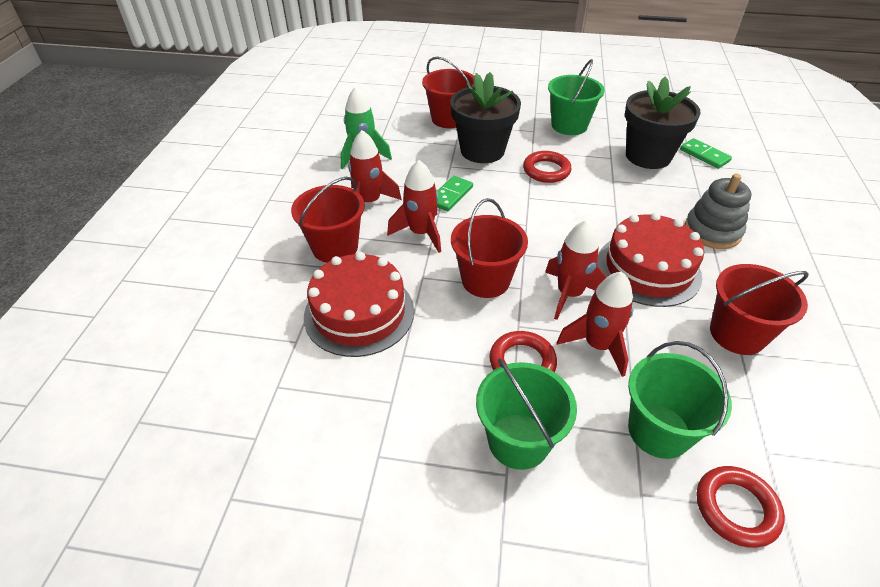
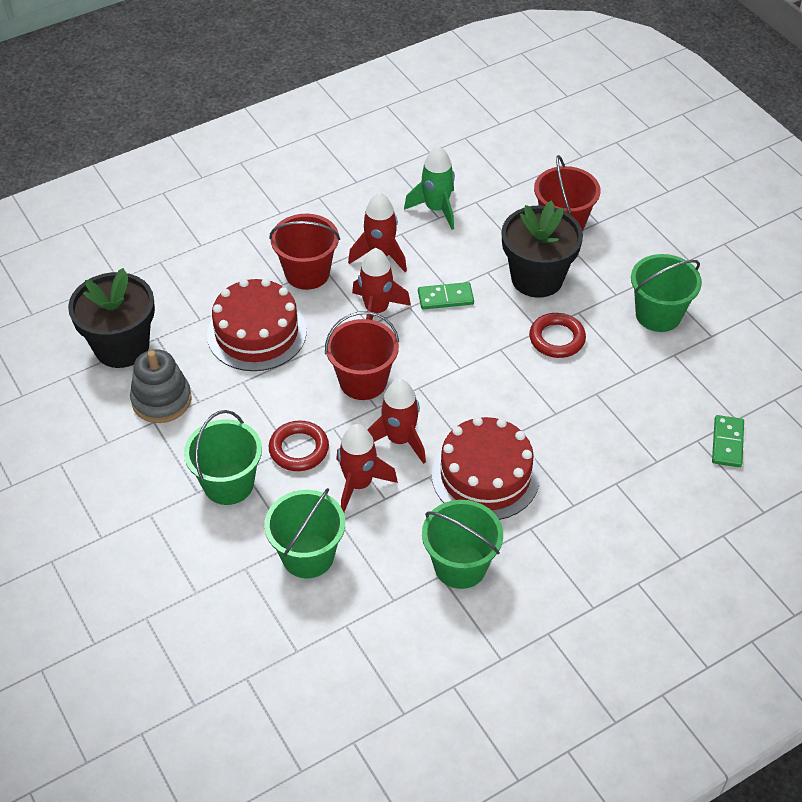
camera: 50 degrees right, 5 degrees up
(648, 156) = (672, 400): black flower pot -> black flower pot (122, 347)
(712, 231) = (592, 498): grey stacking toy -> grey stacking toy (161, 400)
(736, 508) = (278, 623): red ring -> none
(737, 334) = (460, 566): red bucket -> green bucket

